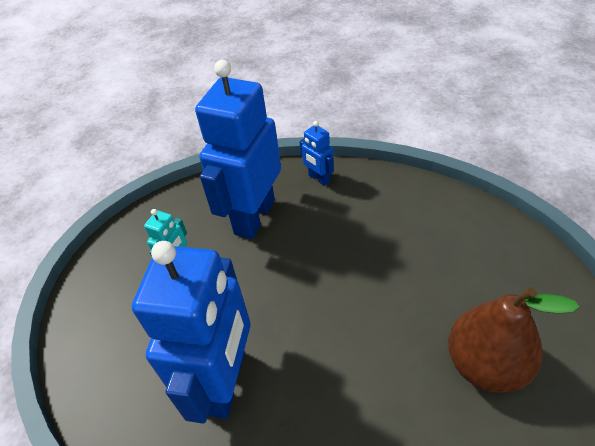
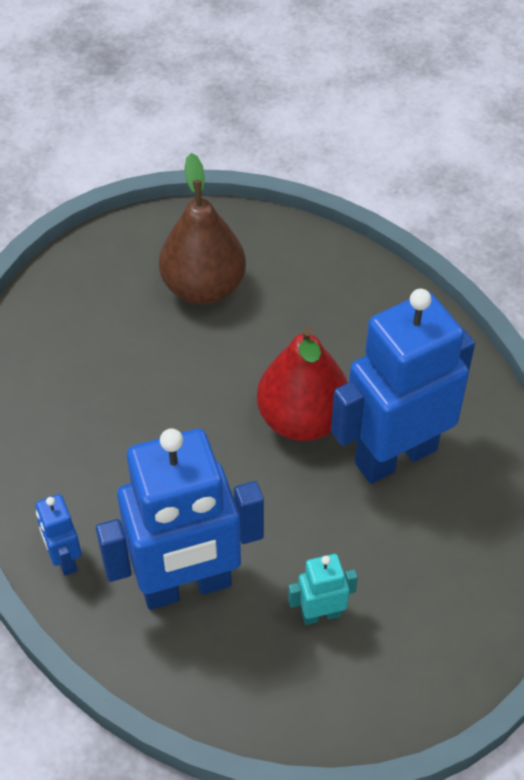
camera: 135 degrees left, 5 degrees up
(306, 345) = (302, 419): none -> red pear
(319, 178) = (64, 559): blue robot -> blue robot turned 150 degrees clockwise

